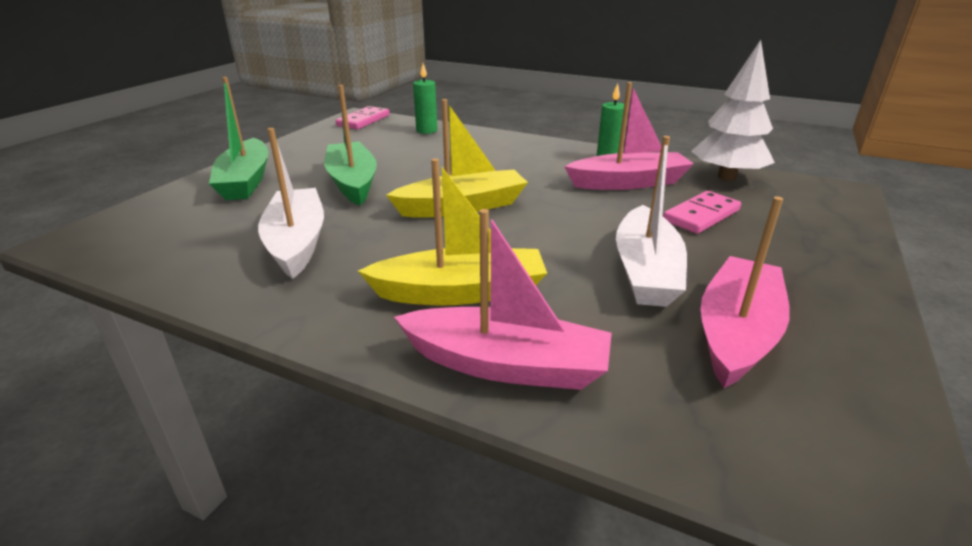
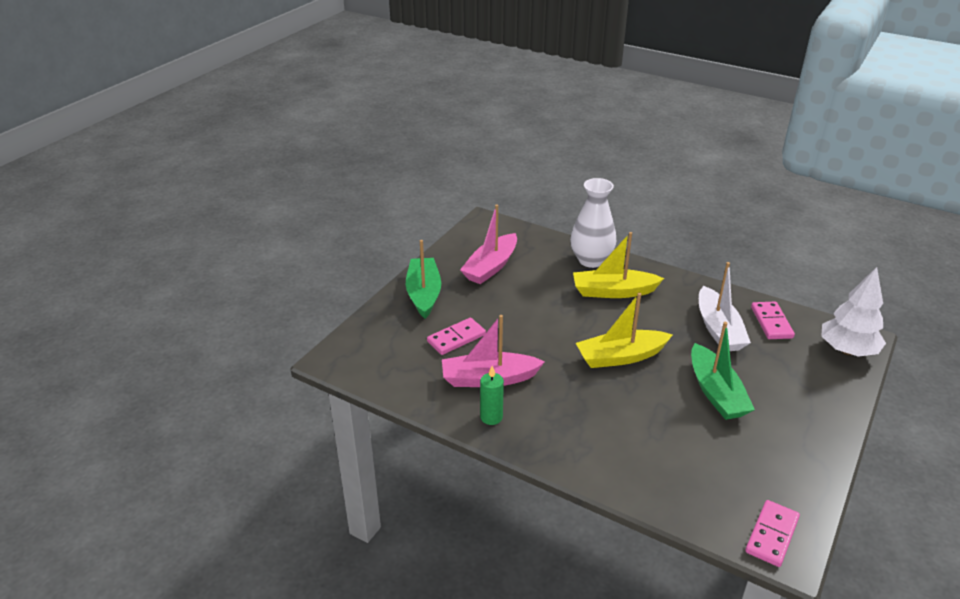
camera: 175 degrees left, 5 degrees up
(196, 255) = (771, 322): none -> pink domino
(246, 181) = (808, 400): green boat -> green boat (423, 294)
(426, 130) = (680, 497): green candle -> none
(506, 364) = (591, 260): pink boat -> white vase
(646, 271) = (515, 298): white boat -> none
(726, 177) = (403, 382): white tree -> white tree (847, 350)

